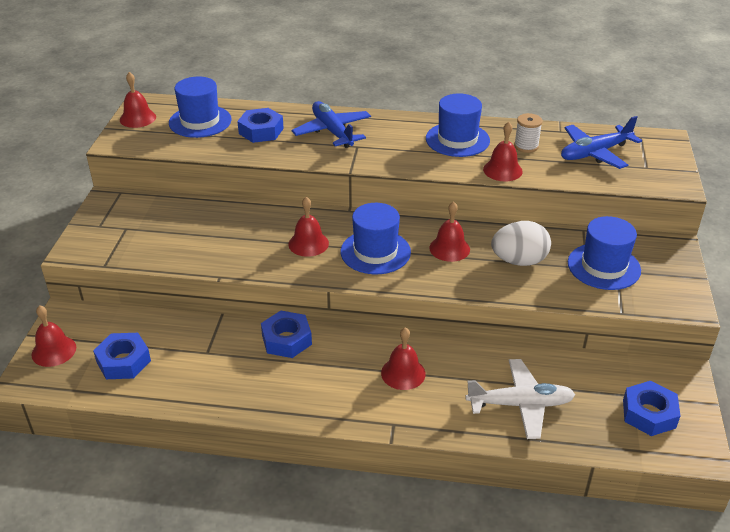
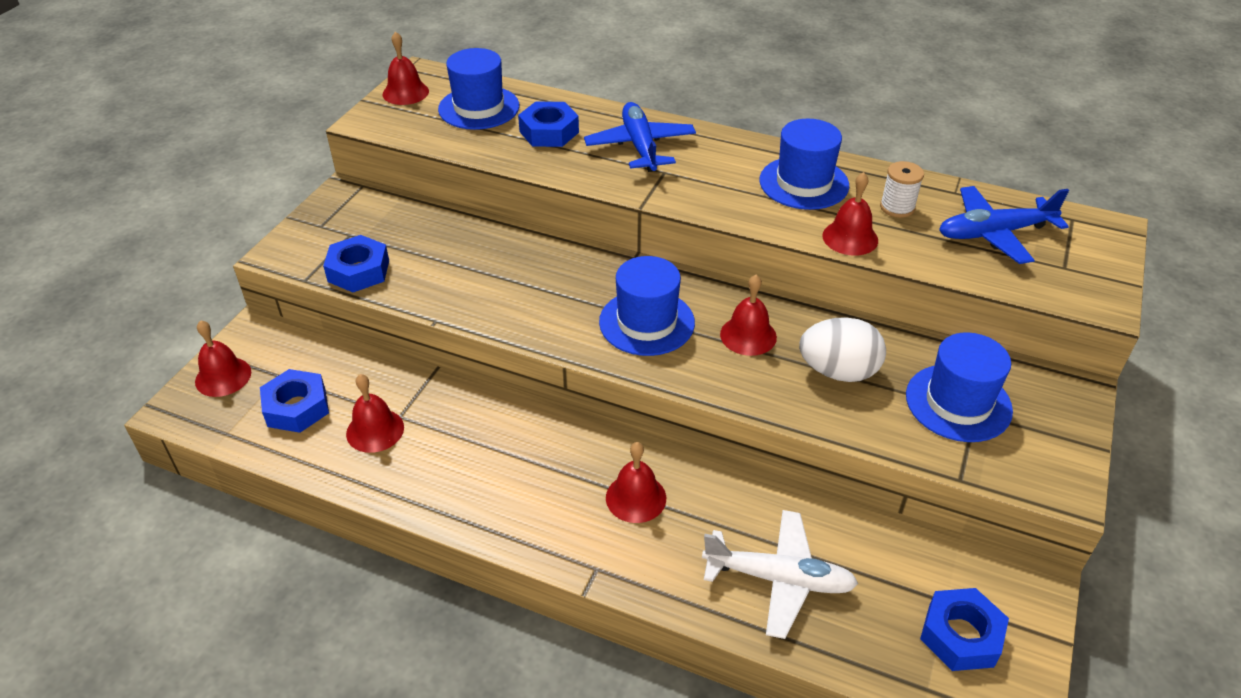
camera: 15 degrees right, 5 degrees up
(286, 340) = (504, 419): blue nut -> blue nut (358, 271)
(308, 243) = (564, 295): red bell -> red bell (375, 430)

